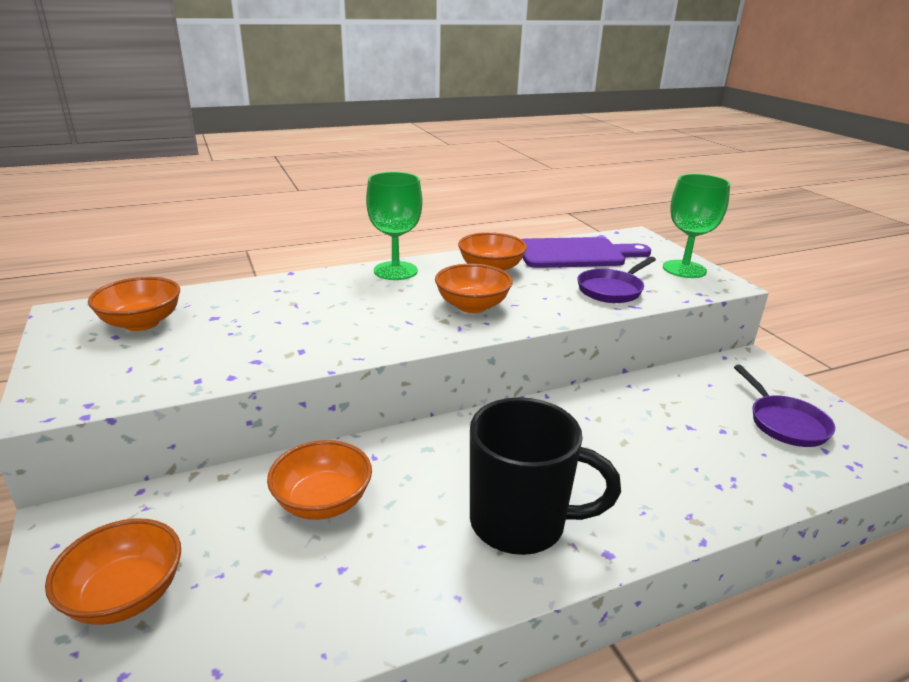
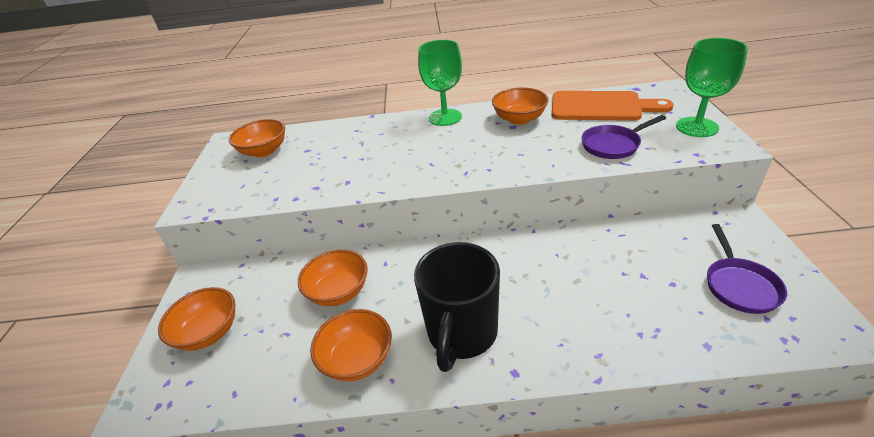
camera: 25 degrees right, 10 degrees up
(472, 306) = (486, 153): orange bowl -> orange bowl (357, 359)
(521, 523) = (461, 334): black mug -> black mug turned 75 degrees clockwise
(575, 254) = (601, 107): purple cutting board -> orange cutting board

